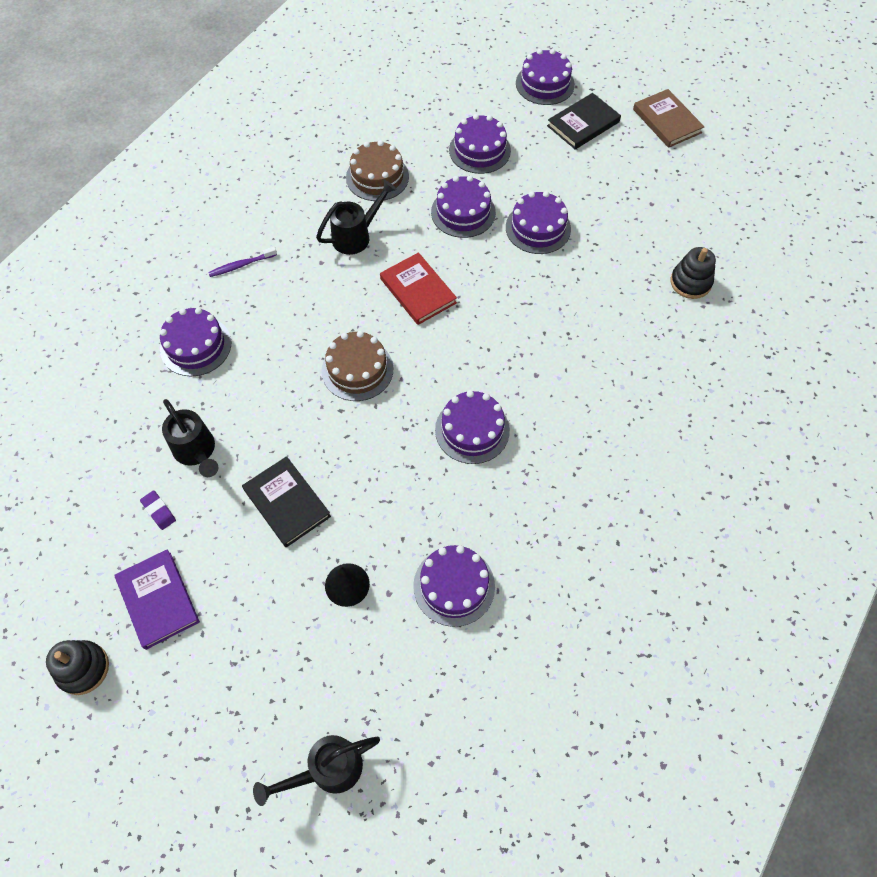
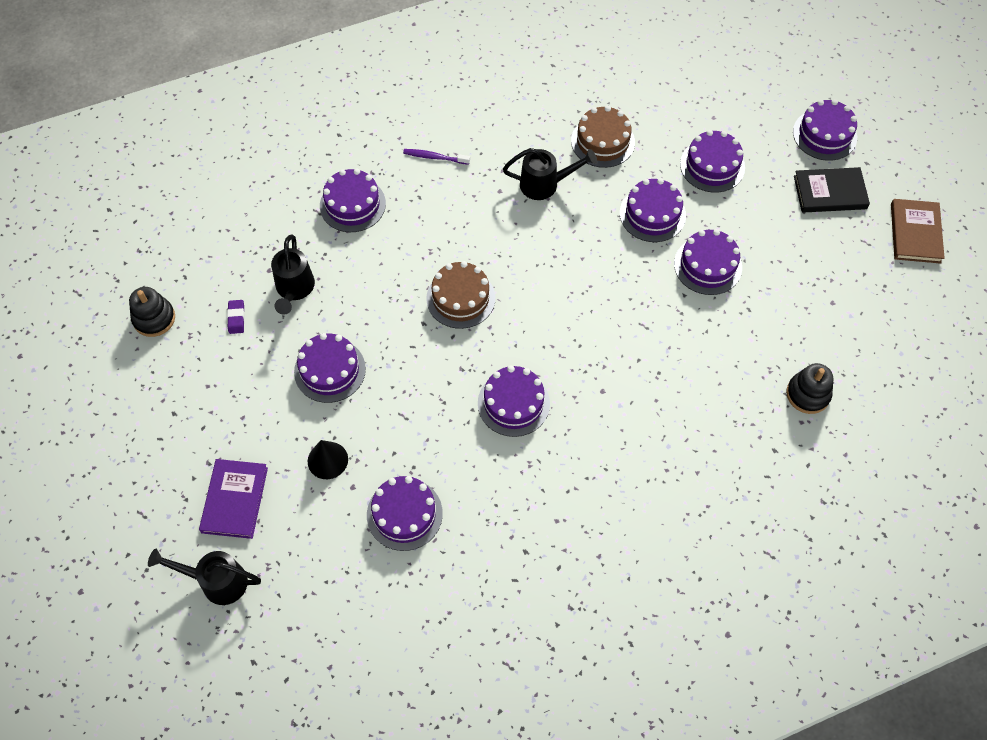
camera: 35 degrees right, 0 degrees up
(83, 668) = (110, 399): black stacking toy -> black stacking toy (154, 318)
(158, 600) = (191, 383): purple book -> purple book (234, 500)
(287, 503) = (330, 370): black book -> purple cake
(418, 291) = (560, 261): red book -> none

